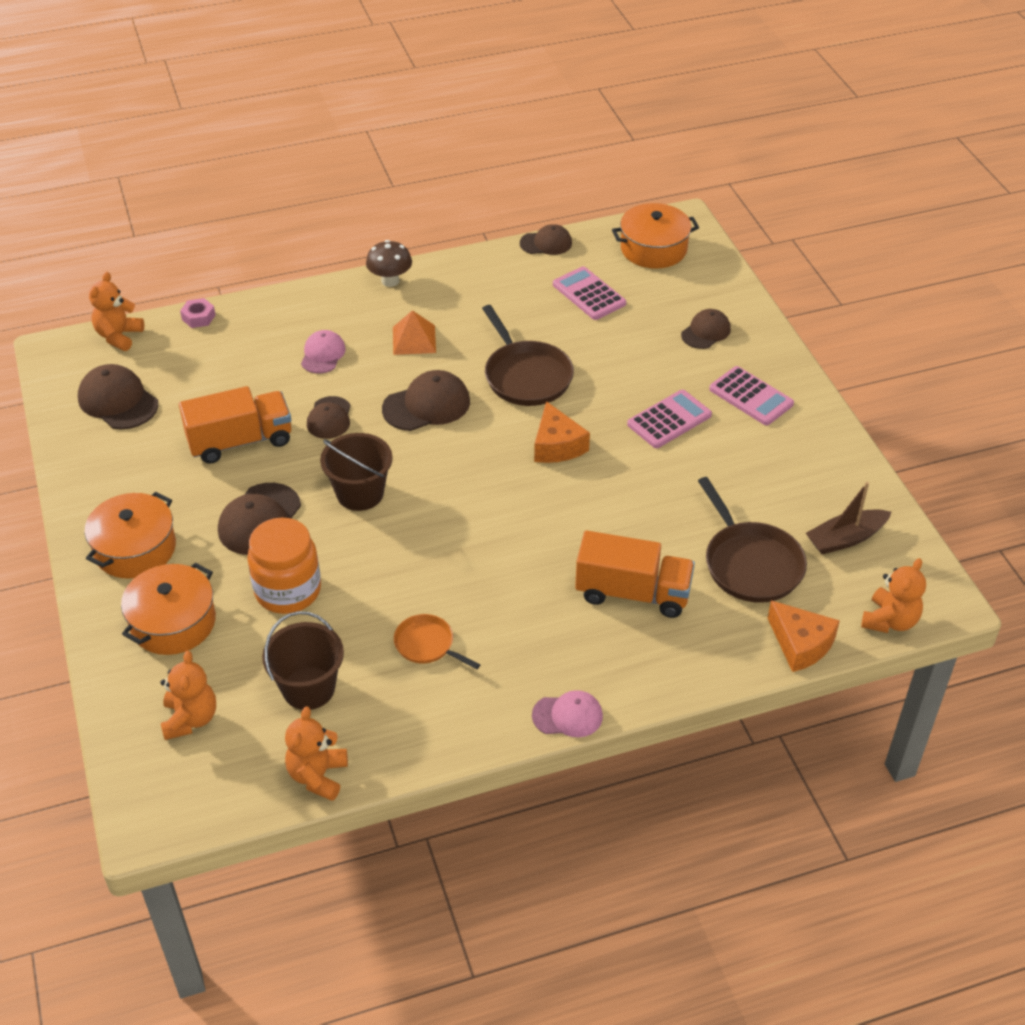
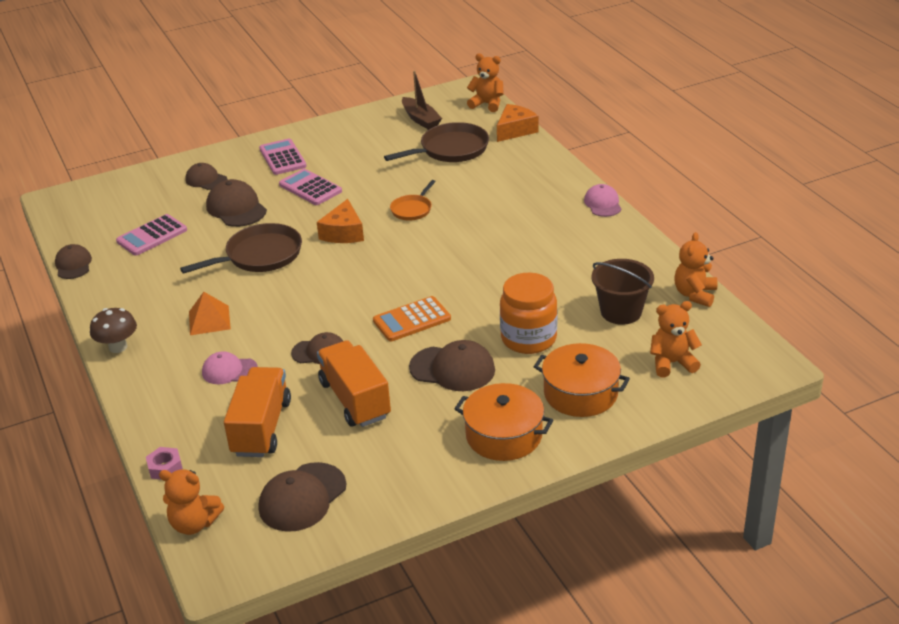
camera: 95 degrees left, 10 degrees down
(318, 776) = (695, 294): orange teddy bear -> orange teddy bear turned 105 degrees clockwise
(360, 493) = (412, 320): brown bucket -> orange calculator
(426, 405) = (299, 301): brown cap -> brown cap (236, 208)
(427, 645) = (562, 265): orange pan -> orange pan (412, 209)
(557, 445) = (343, 233): orange cheese -> orange cheese turned 120 degrees clockwise
(632, 593) = (488, 189): orange truck -> orange truck (261, 428)
(653, 249) = (92, 210): orange pot -> none
(751, 396) = (282, 158): pink calculator -> pink calculator turned 60 degrees counterclockwise

